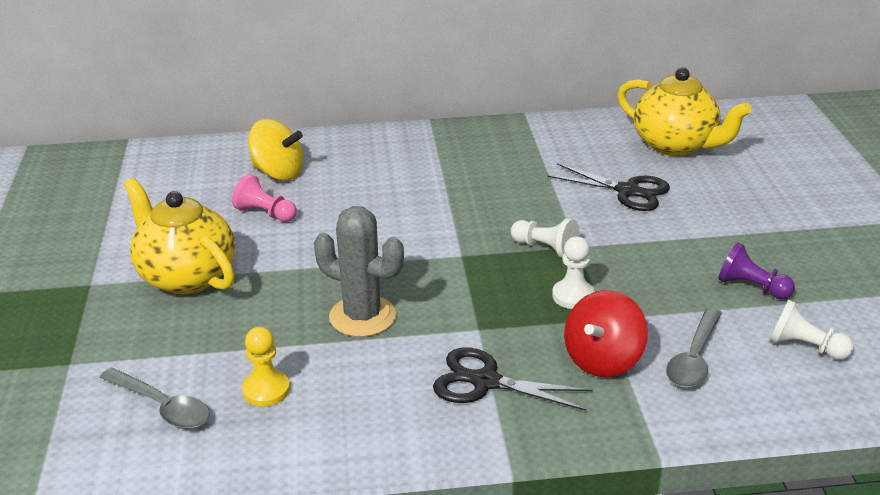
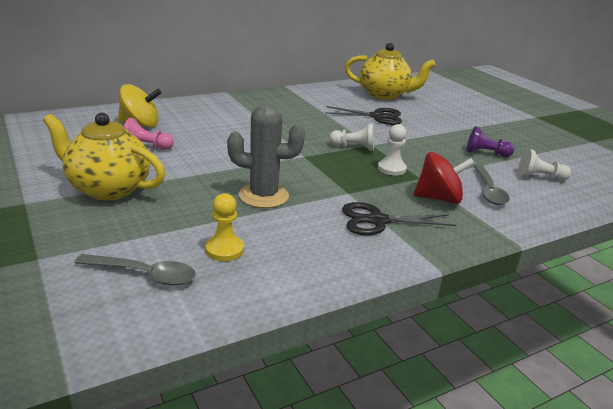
camera: 25 degrees left, 5 degrees down
(603, 360) = (438, 198): red spinning top -> red spinning top turned 105 degrees counterclockwise

